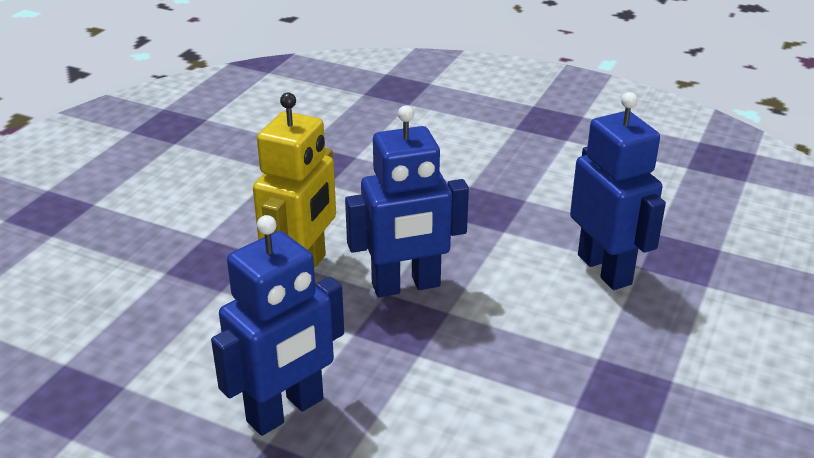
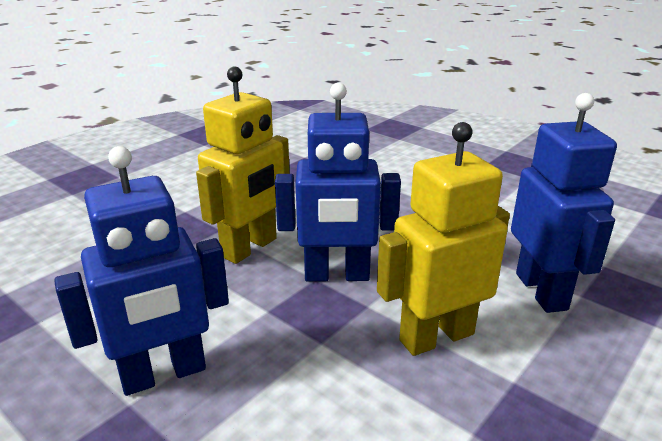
camera: 15 degrees right, 5 degrees down
(521, 330) = (436, 337): none -> yellow robot

